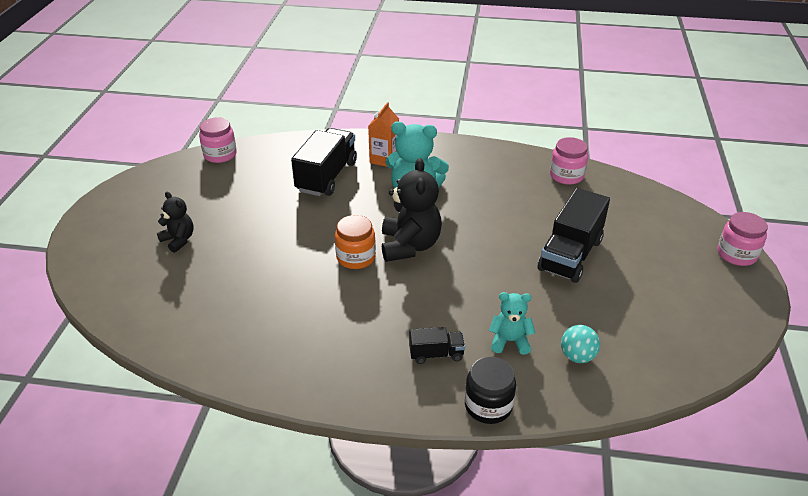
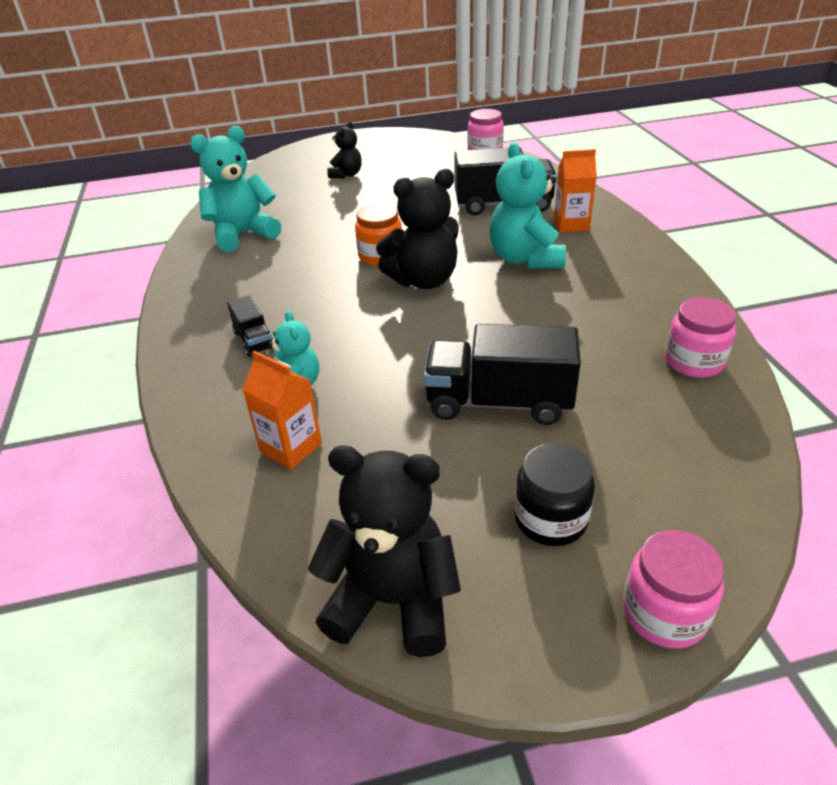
camera: 70 degrees right, 0 degrees up
(241, 333) = (243, 234): none -> turquoise teddy bear
(488, 406) = (185, 393): black jar -> black jar (550, 519)
(577, 356) = (291, 447): turquoise ball -> orange carton
(715, 339) = (393, 600): none -> black teddy bear

